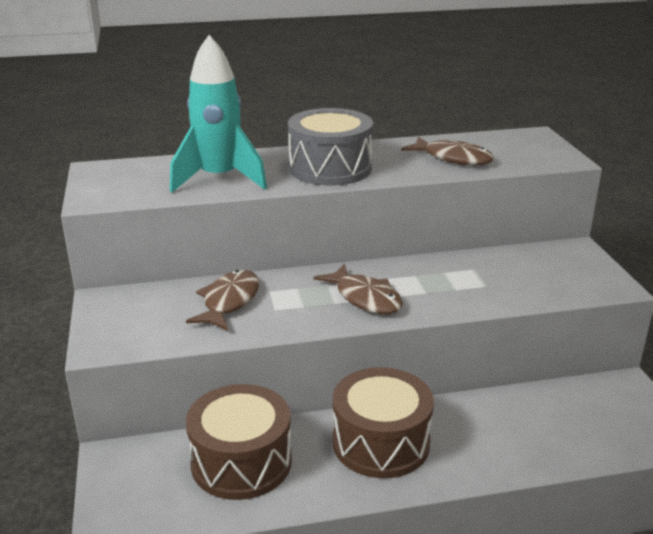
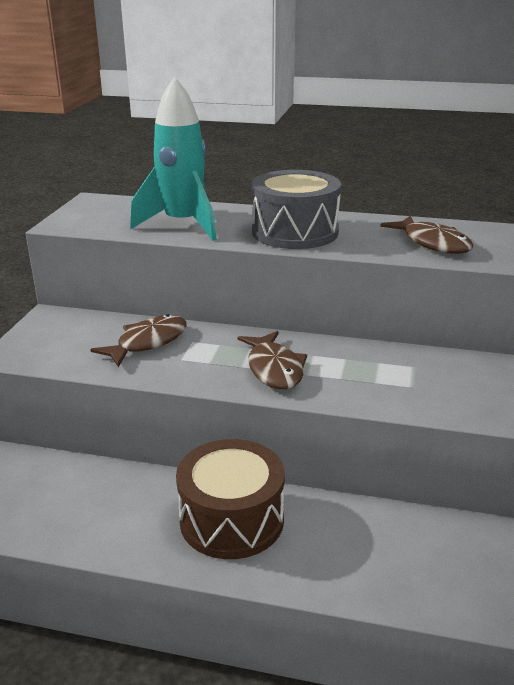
camera: 25 degrees right, 0 degrees up
(241, 462) = (93, 496): brown drum -> none

